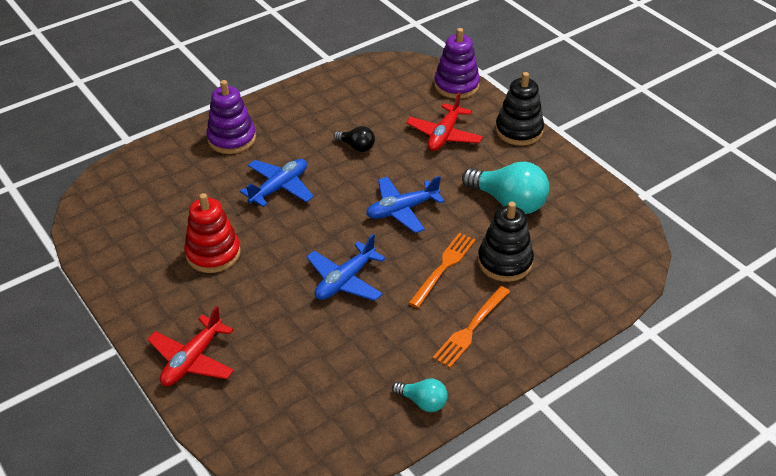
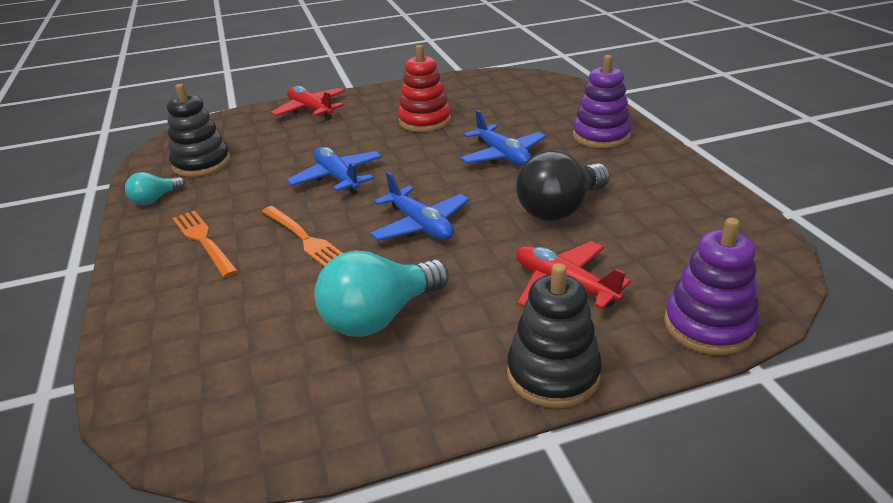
camera: 110 degrees right, 10 degrees down
(356, 147) = (560, 209): black light bulb -> black light bulb, size x1.90
(402, 210) = (420, 225): blue plane -> blue plane turned 150 degrees clockwise
(504, 262) = (274, 287): black stacking toy -> black stacking toy (202, 163)

